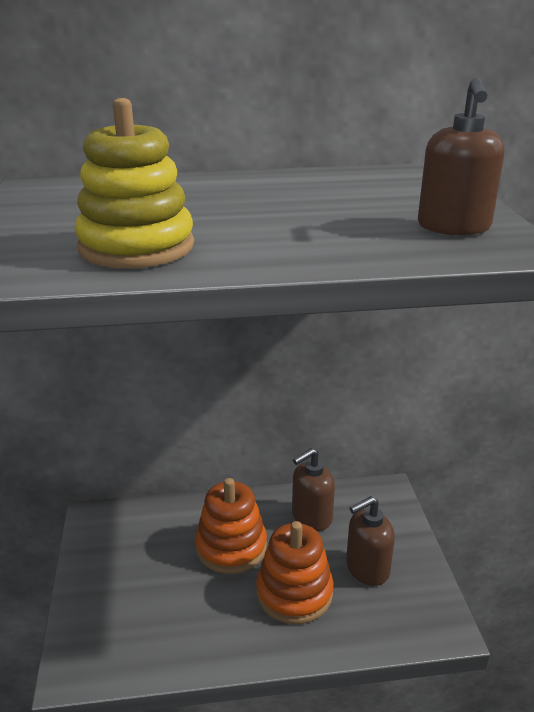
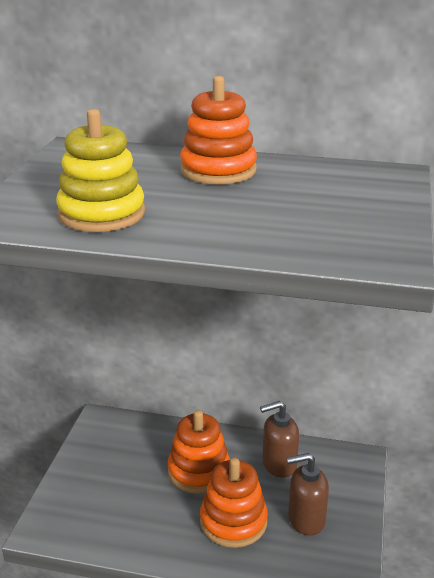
camera: 20 degrees right, 0 degrees up
(236, 188) = (218, 170): none -> orange stacking toy
(453, 227) = (358, 233): brown soap dispenser -> none

